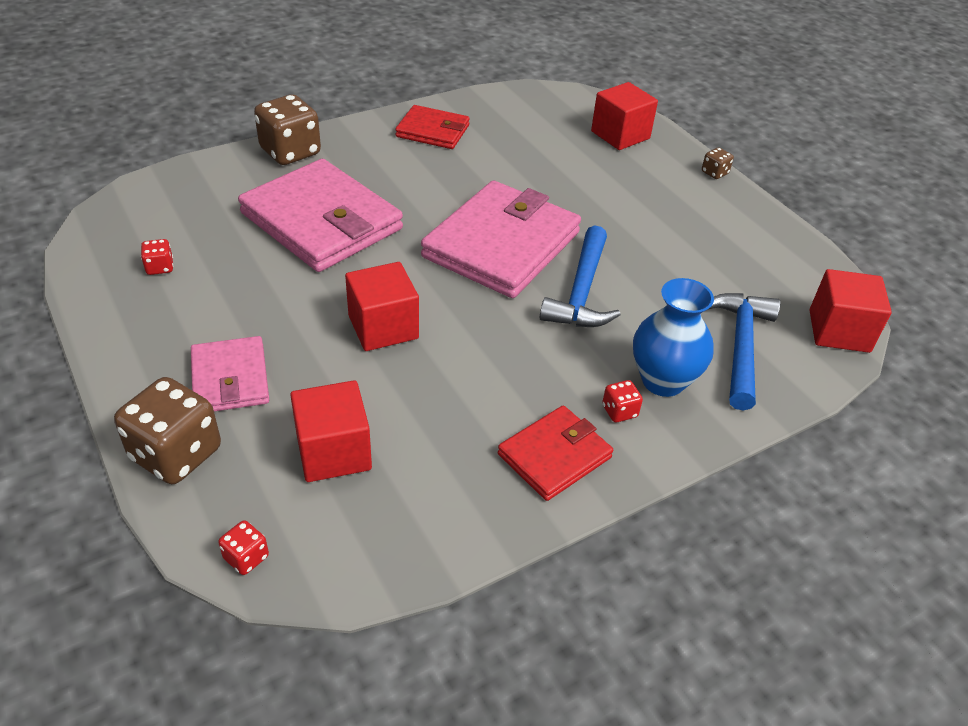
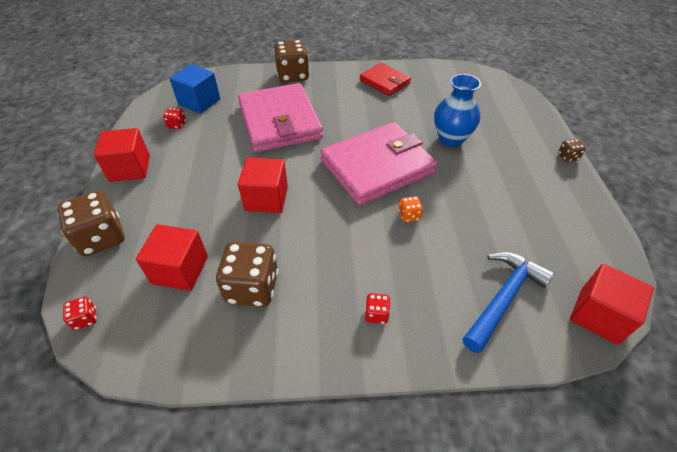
camera: 30 degrees right, 5 degrees up
(169, 225) = (199, 102): none -> blue cube
(230, 378) = (161, 202): pink wallet -> none
(449, 437) = (252, 287): none -> brown dice
(554, 456) = (309, 329): red wallet -> none
(581, 292) = (409, 216): blue hammer -> orange dice
(620, 135) = (511, 112): red cube -> red cube (130, 168)
(663, 381) = (424, 303): blue vase -> blue vase (451, 139)

